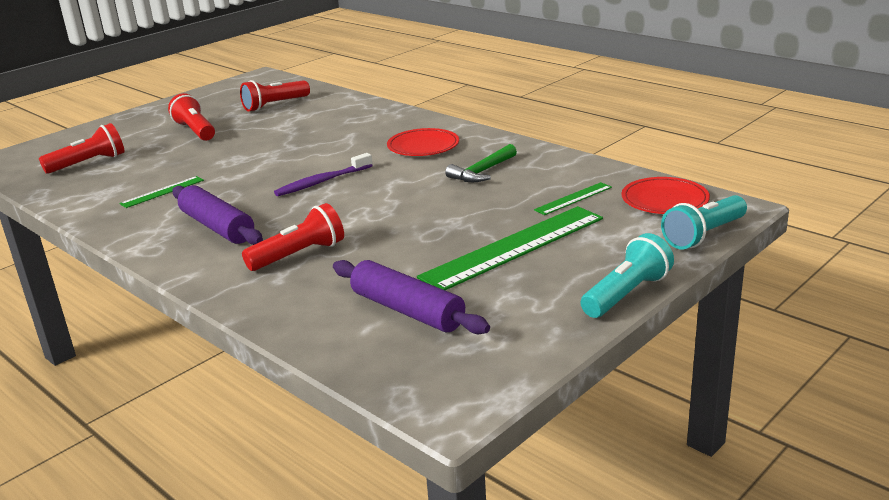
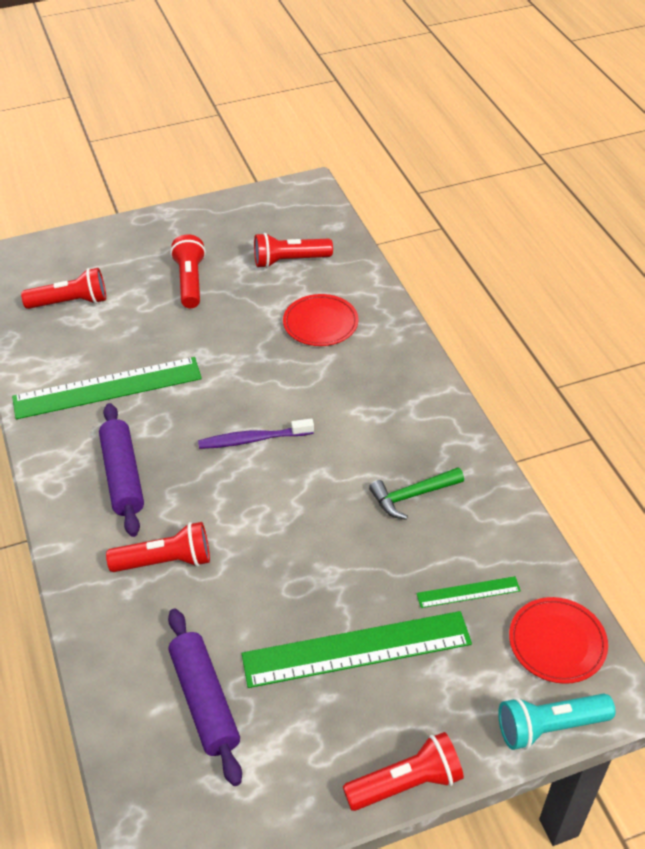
camera: 25 degrees right, 20 degrees up
(162, 192) = (107, 388): green ruler -> green ruler, size x2.13
(423, 146) = (385, 416): red plate -> red plate (320, 323)
(626, 294) = (406, 783): turquoise flashlight -> red flashlight

